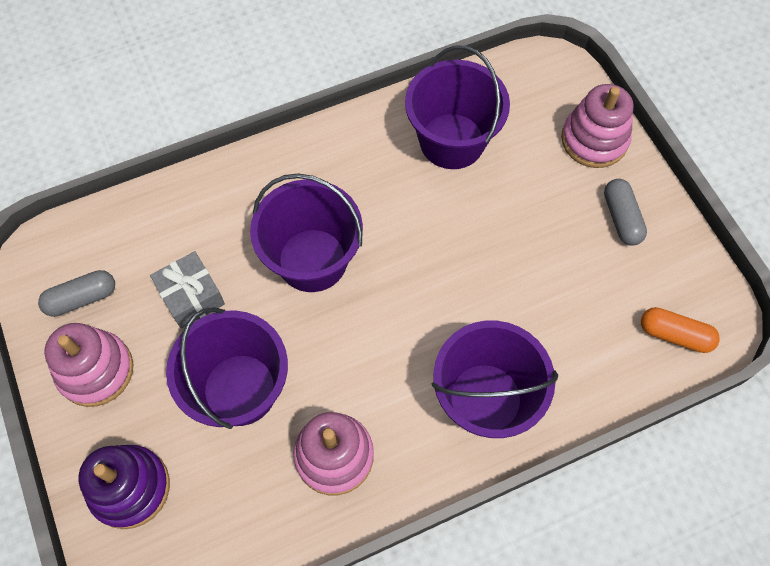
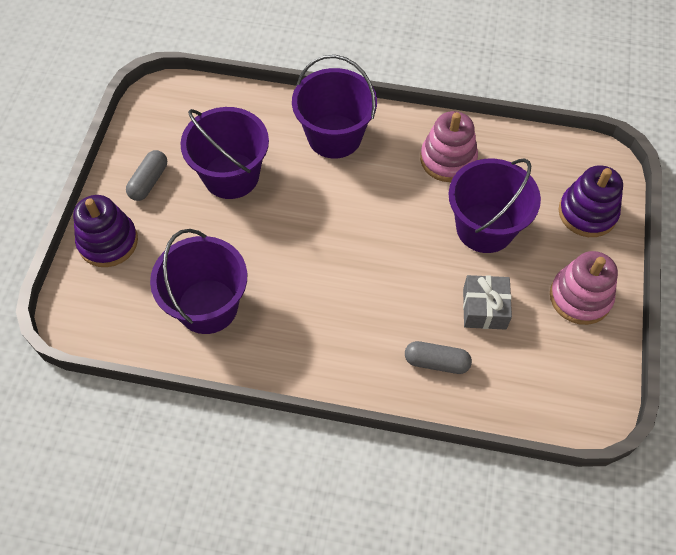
camera: 145 degrees left, 5 degrees down
(82, 298) = (569, 356): grey capsule -> grey capsule (436, 362)
(312, 260) = (380, 281): purple bucket -> purple bucket (231, 176)
(594, 140) = (108, 242): pink stacking toy -> purple stacking toy
(674, 335) = (191, 103): orange capsule -> none

